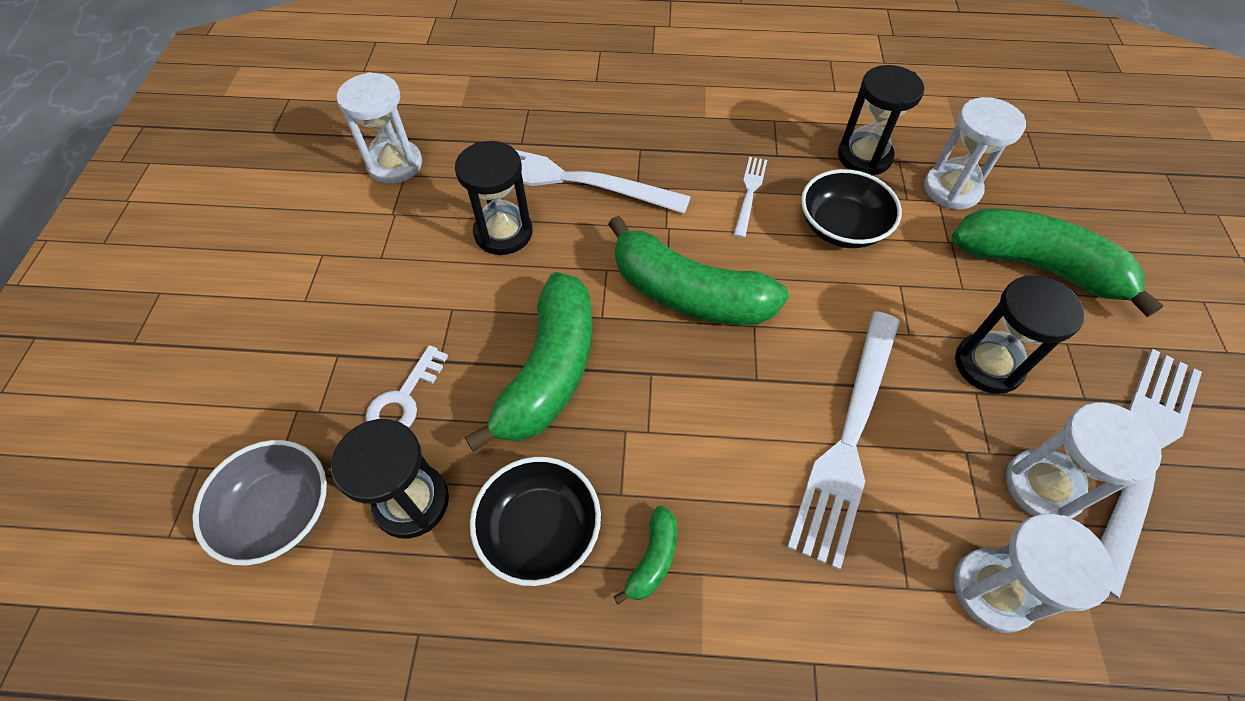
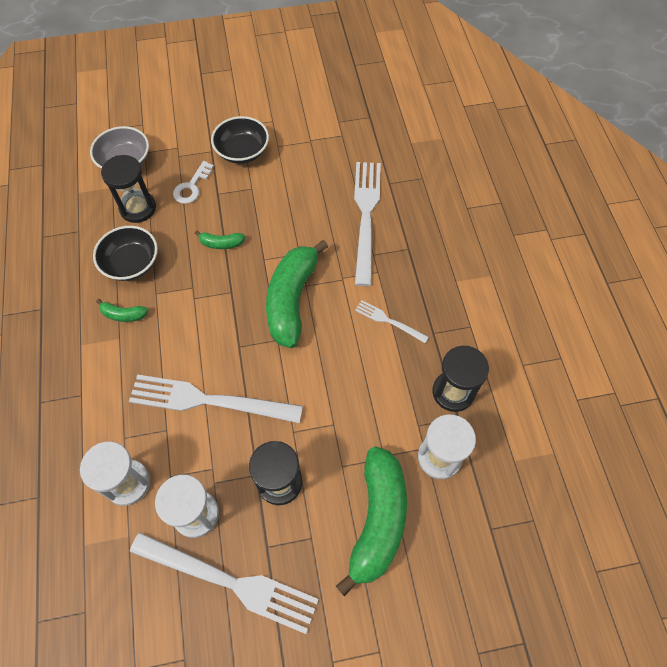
camera: 75 degrees right, 5 degrees up
(395, 164) = (348, 128): white hourglass -> none
(404, 398) = (192, 186): white key -> white key turned 75 degrees counterclockwise
(503, 233) = (312, 195): black hourglass -> none
(549, 371) = (221, 243): green banana -> green banana, size x0.43
(750, 193) = (388, 321): white fork -> white fork turned 150 degrees counterclockwise
(841, 227) = (375, 382): black bowl -> black bowl (242, 151)

